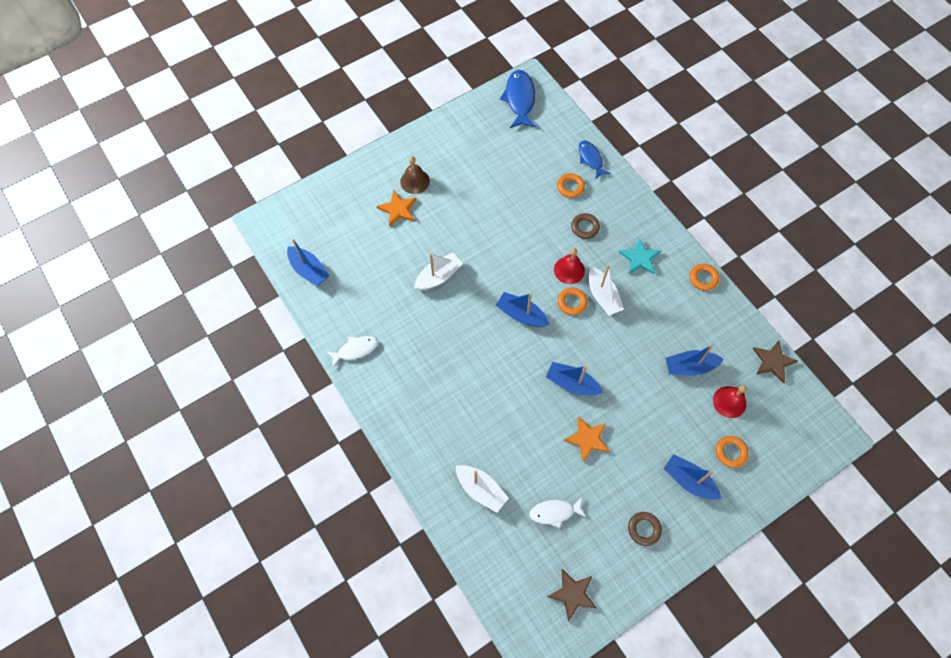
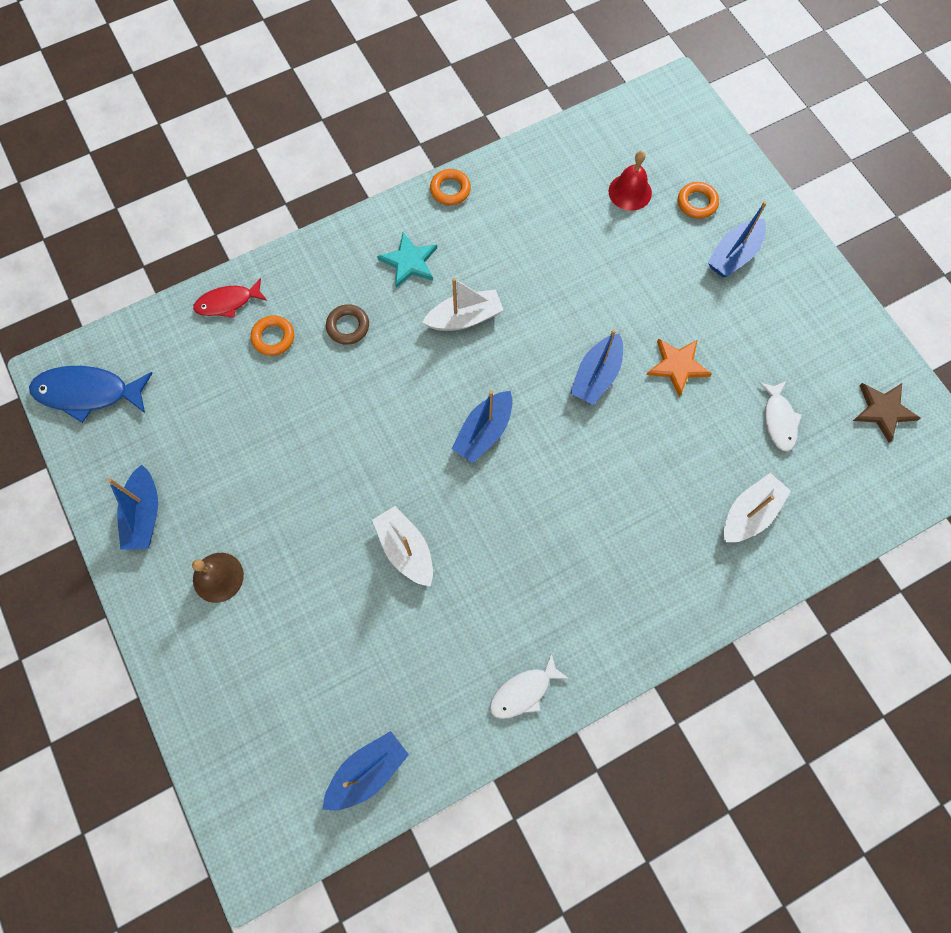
camera: 85 degrees left, 5 degrees up
(355, 350) = (524, 691): white fish -> white fish turned 105 degrees counterclockwise
(398, 209) = (269, 609): orange star -> none
(569, 270) = (417, 357): red bell -> none
(572, 302) = (470, 360): orange ring -> none
(591, 159) = (228, 302): blue fish -> red fish
(644, 529) = (797, 316): brown ring -> none
(689, 367) = (579, 228): blue boat -> blue boat (144, 514)
(773, 362) = (577, 134): brown star -> none

